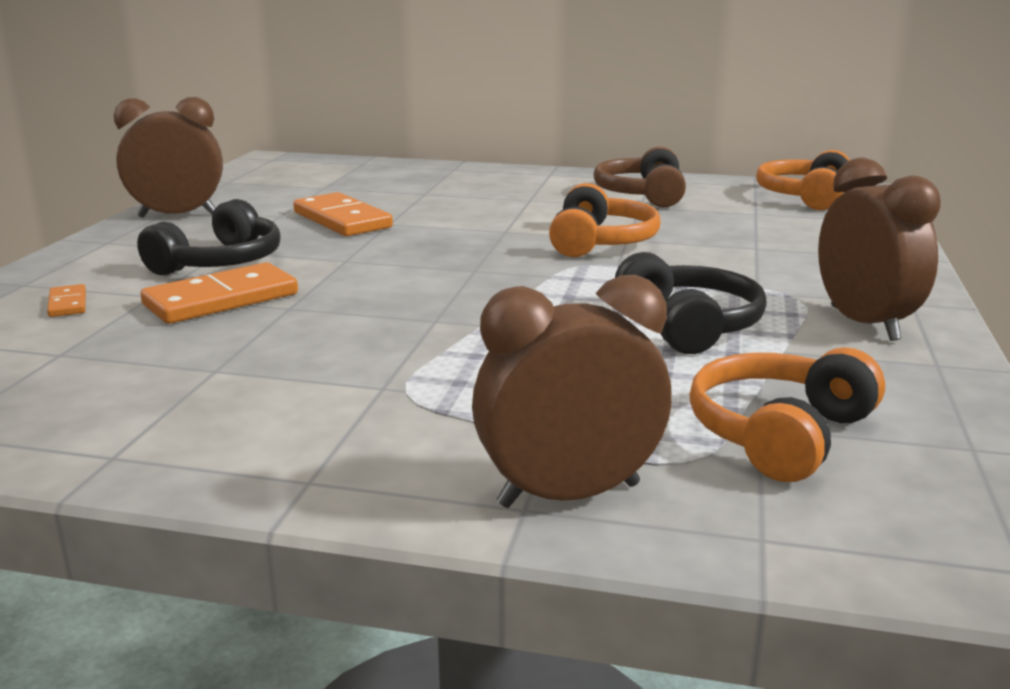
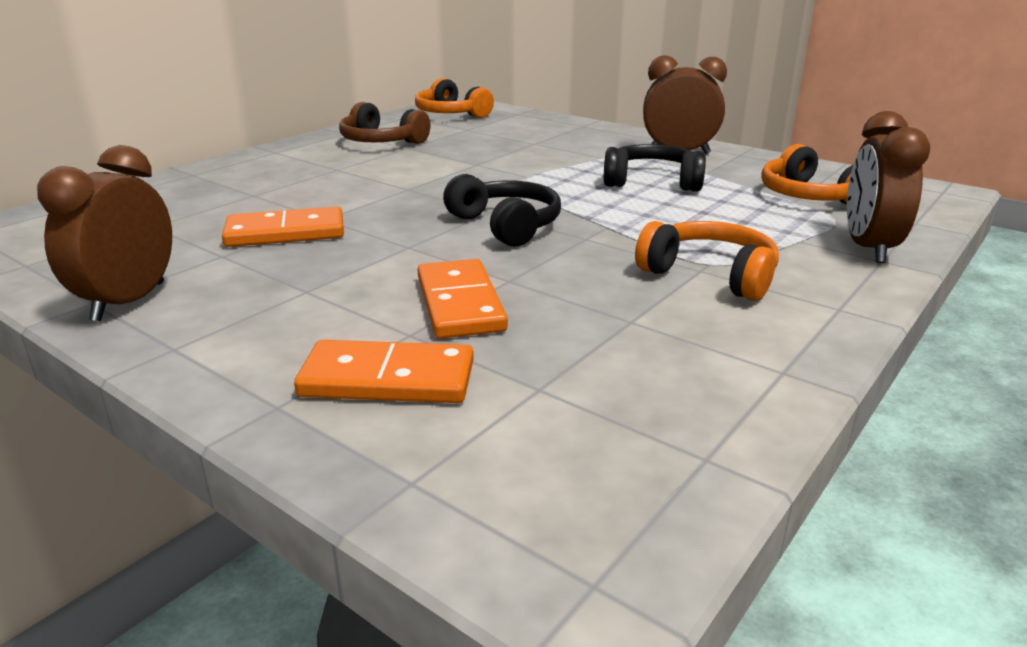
camera: 65 degrees left, 5 degrees up
(67, 304) = (387, 379): orange domino -> orange domino, size x2.08
(220, 262) = (346, 295): black headphones -> black headphones (506, 225)
(600, 242) = (474, 171): orange headphones -> orange headphones (710, 275)

